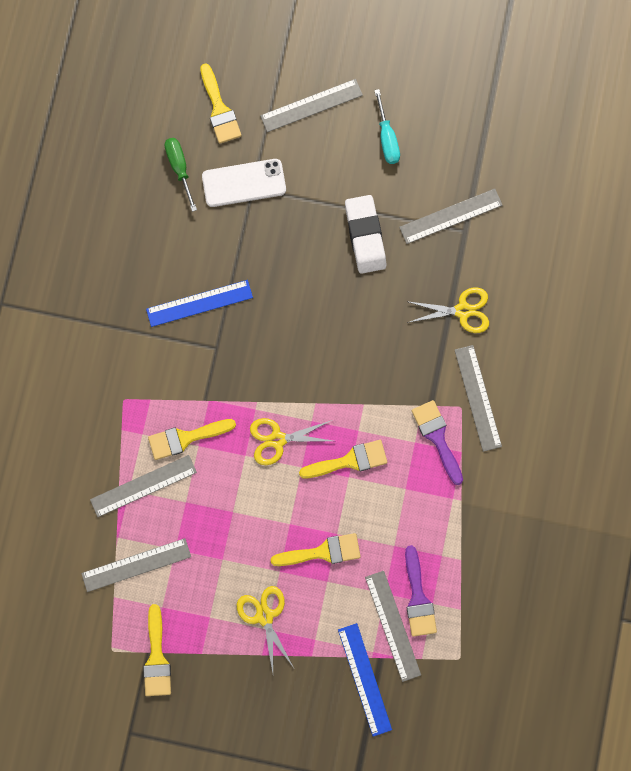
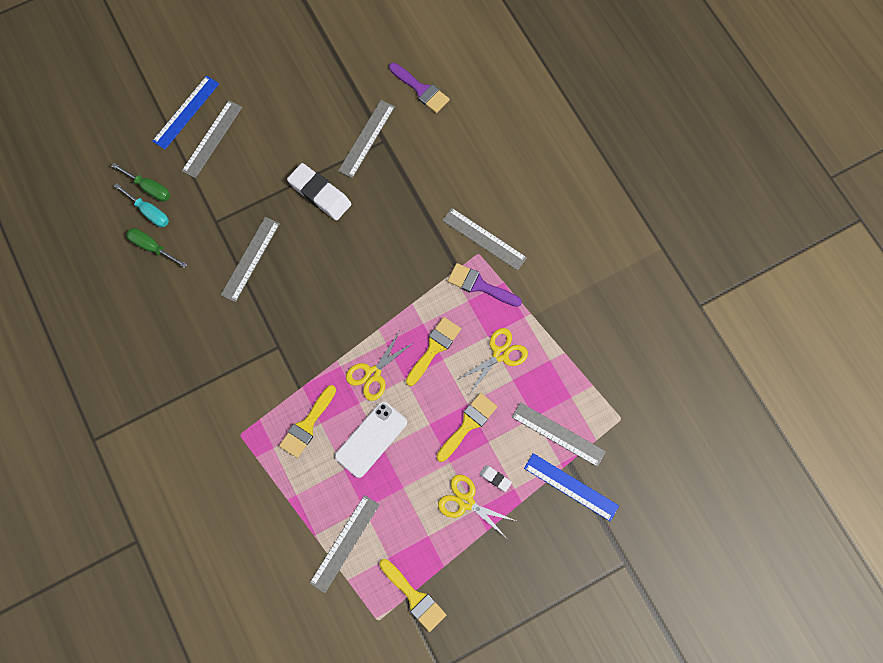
camera: 40 degrees left, 5 degrees down
(143, 486) = (304, 483): grey ruler -> grey ruler (250, 259)
(199, 303) = (240, 326): blue ruler -> blue ruler (186, 112)
(219, 109) = (149, 188): yellow brush -> green screwdriver
(244, 183) = (206, 223): white phone -> white phone (371, 439)
(306, 617) = (495, 478): none -> white eraser
(387, 138) = (282, 121): turquoise screwdriver -> turquoise screwdriver (149, 212)
(418, 598) = (559, 401): purple brush -> purple brush (421, 90)
(462, 311) = (426, 191): yellow scissors -> yellow scissors (500, 354)

